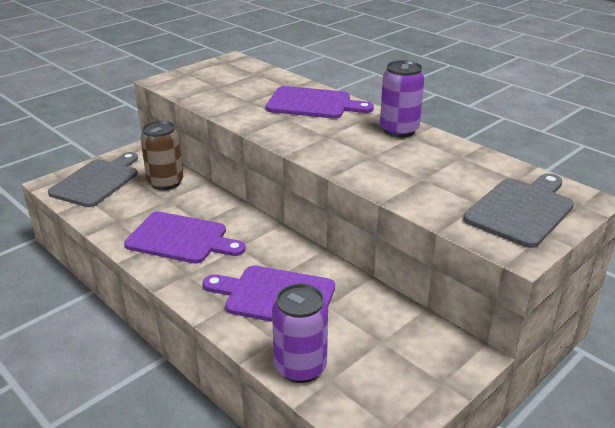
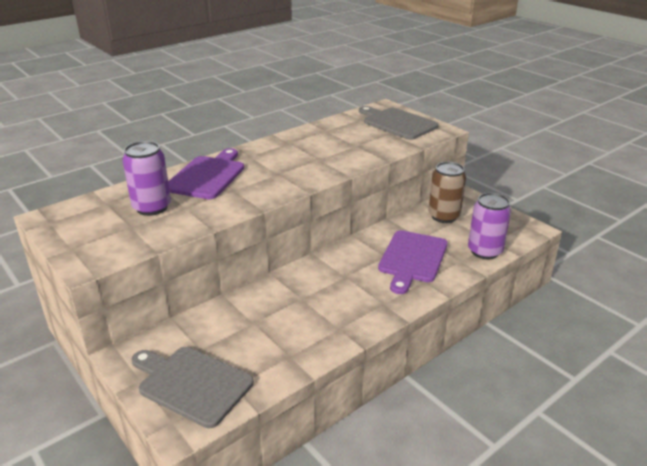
camera: 85 degrees left, 0 degrees up
(165, 183) = (216, 325): brown can -> brown can (444, 216)
(181, 239) = (329, 309): purple cutting board -> none
(399, 130) = (277, 145): purple can -> purple can (152, 207)

